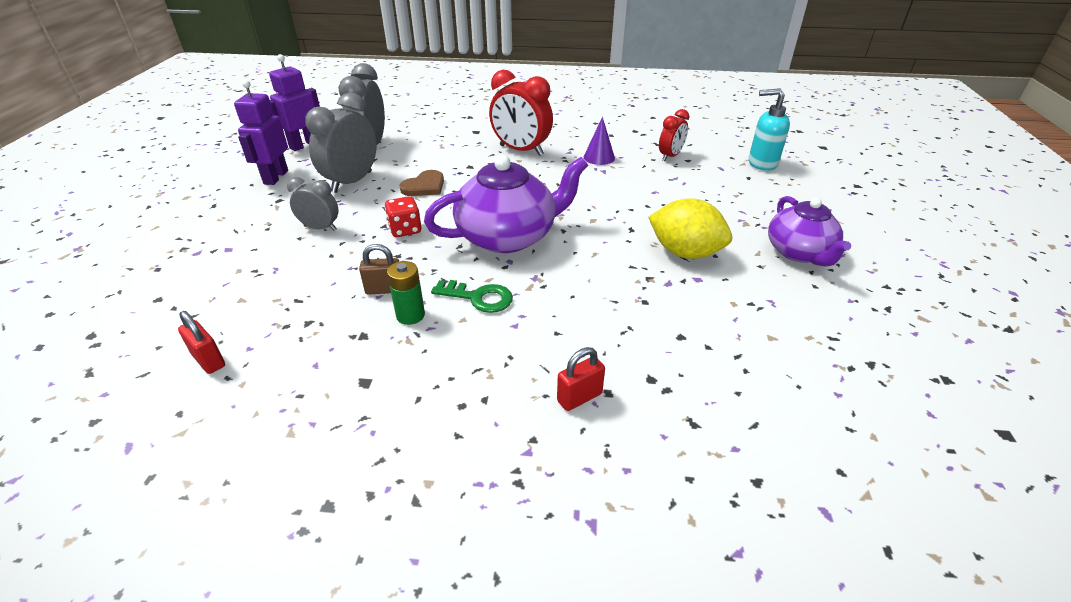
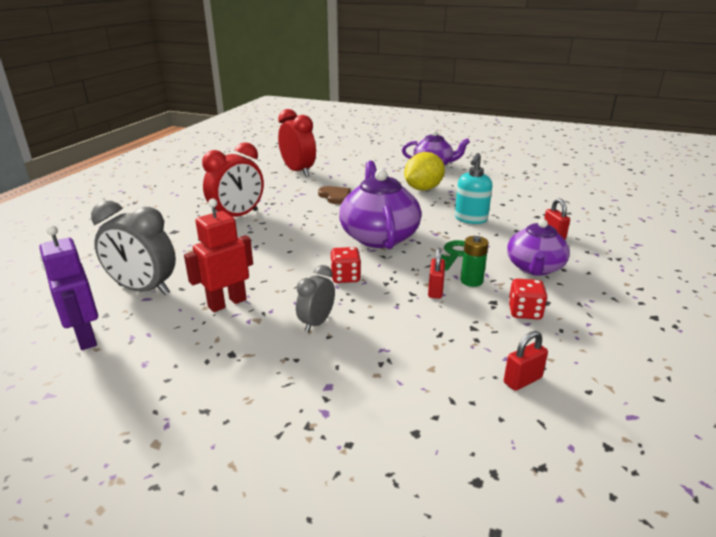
camera: 75 degrees left, 10 degrees down
(275, 177) = (164, 359): purple robot -> none
(339, 362) = (524, 312): none -> red dice
(352, 182) = (227, 303): grey clock -> red robot
(384, 289) = (435, 290): brown padlock -> red padlock
(424, 186) = (270, 264): brown heart -> brown heart (335, 196)
(457, 372) = (534, 268): none -> purple teapot
(599, 157) = (279, 191): purple cone -> none
(670, 156) = (298, 171): red clock -> red clock, size x1.72
(762, 163) = (329, 152): turquoise soap dispenser -> turquoise soap dispenser (470, 219)

